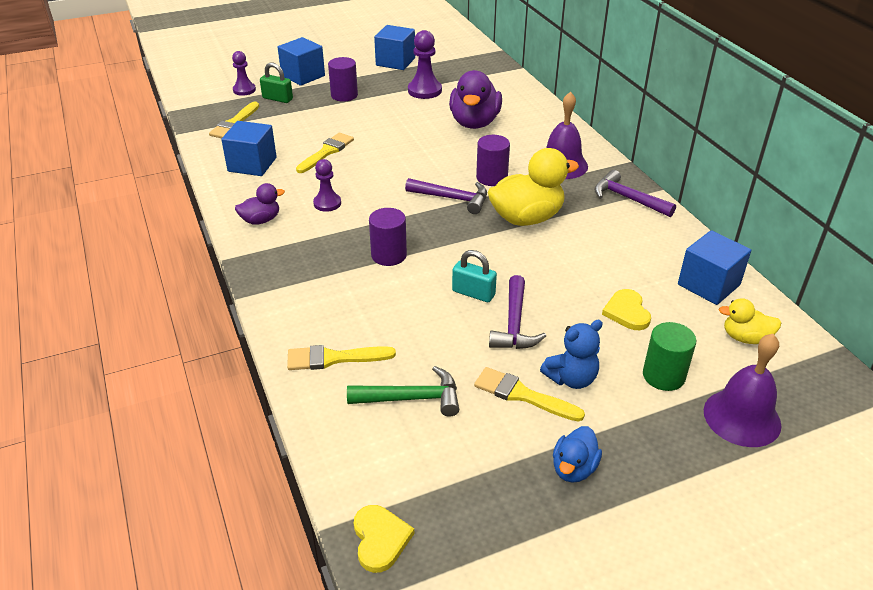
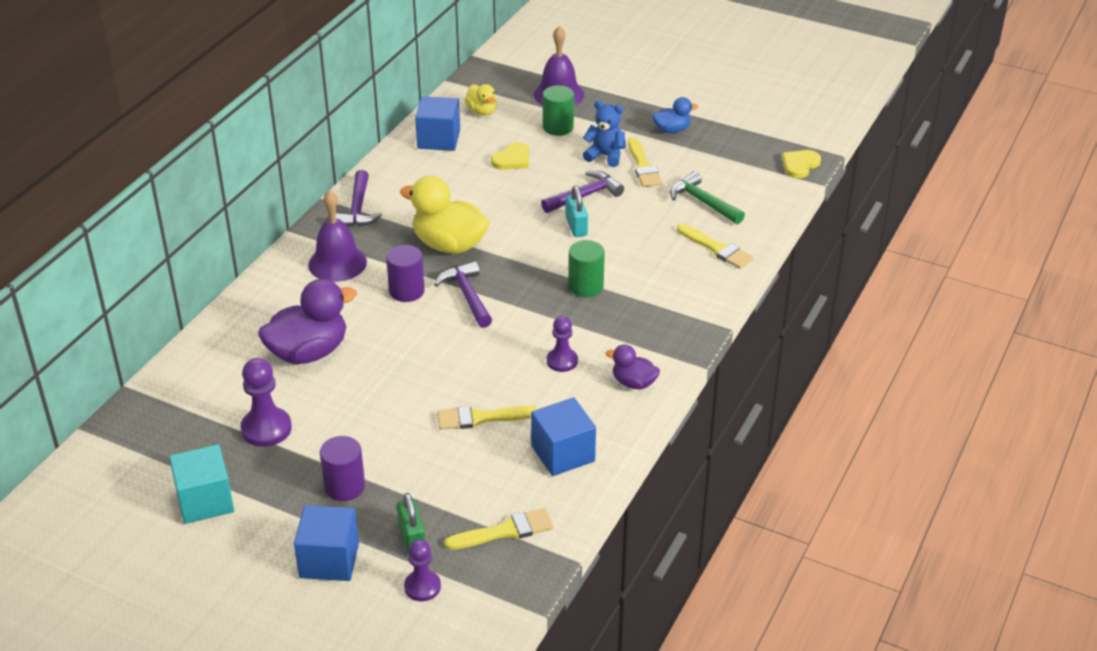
camera: 130 degrees left, 0 degrees up
(389, 255) = (586, 286): purple cylinder -> green cylinder
(395, 62) = (205, 501): blue cube -> turquoise cube

